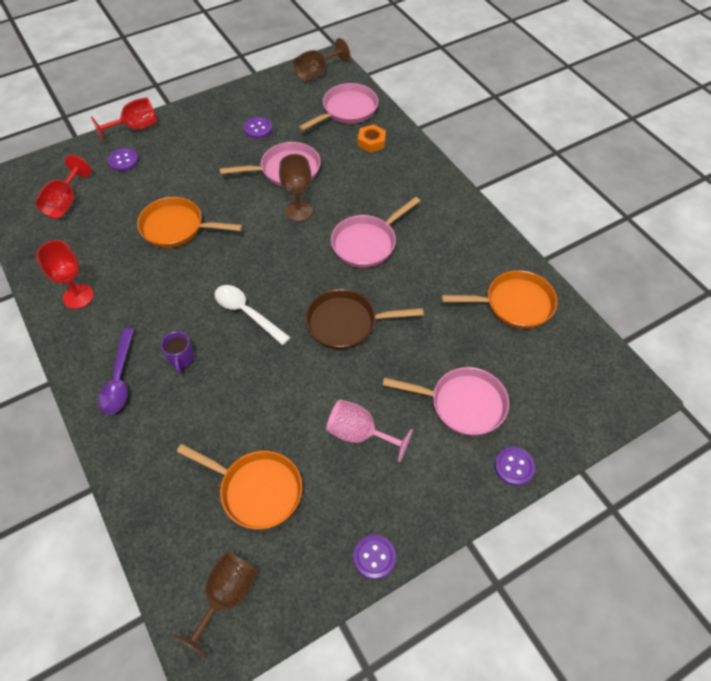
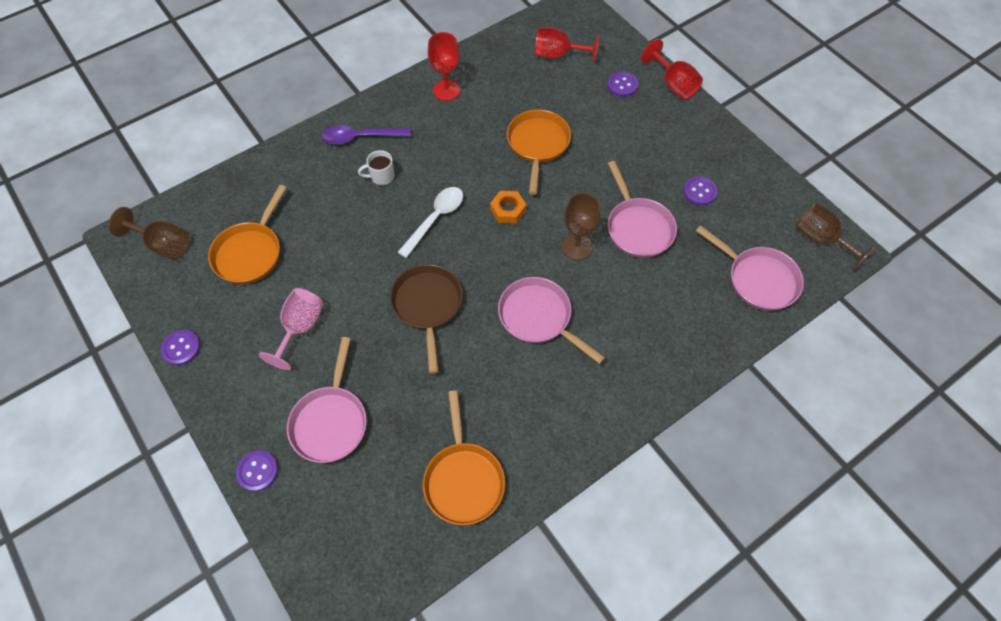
camera: 85 degrees right, 5 degrees up
(181, 359) = (381, 177): purple mug -> white mug
(371, 142) = (706, 311): orange nut -> orange nut (508, 210)

